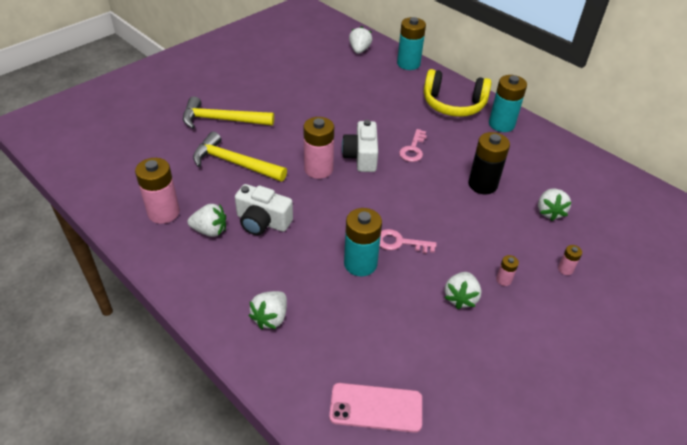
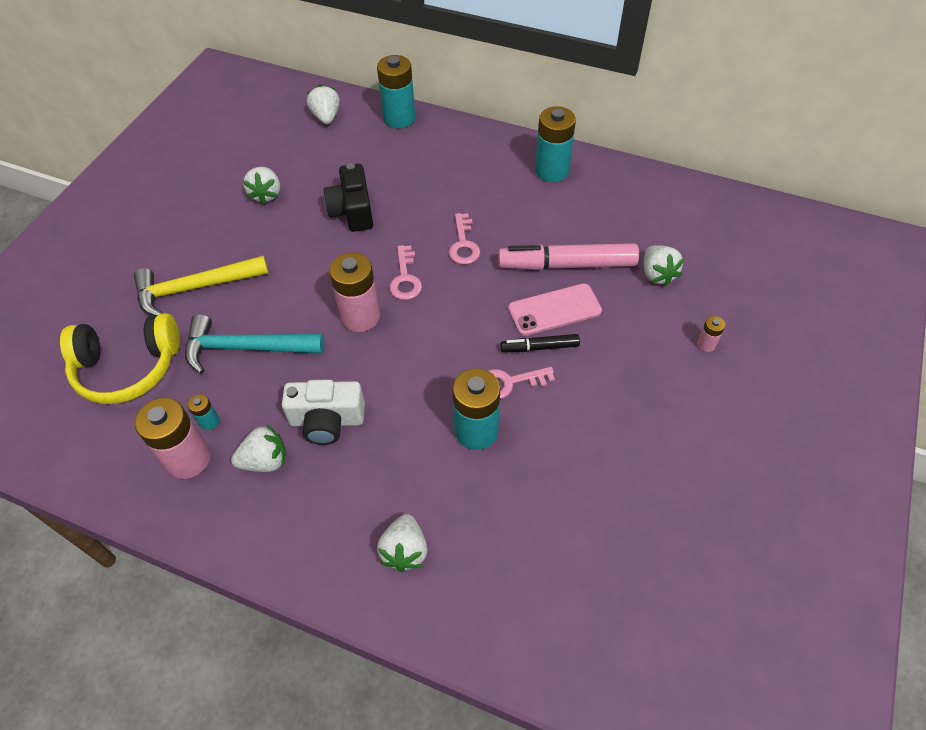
camera: 20 degrees left, 10 degrees up
(188, 196) = (209, 421): none -> turquoise battery
(234, 163) = (246, 348): yellow hammer -> turquoise hammer
(347, 107) = (352, 211): none -> black camera
(361, 157) = (405, 278): white camera -> pink key
(376, 407) = (583, 612): pink phone -> pink phone (554, 310)
(434, 228) = (540, 347): none -> black marker
(453, 104) = (482, 161): yellow headphones -> yellow headphones (128, 368)
(460, 298) = (611, 429): white strawberry -> white strawberry (266, 194)
(482, 184) = (567, 265): black battery -> pink marker
(503, 280) = (647, 385): pink battery -> none

